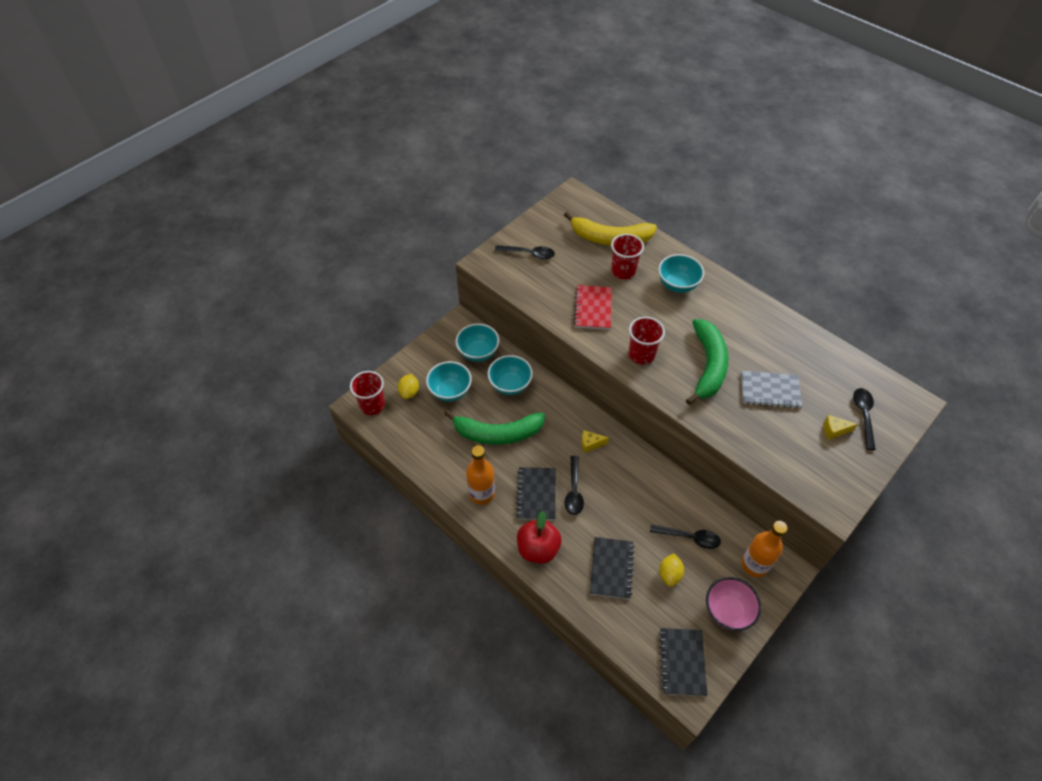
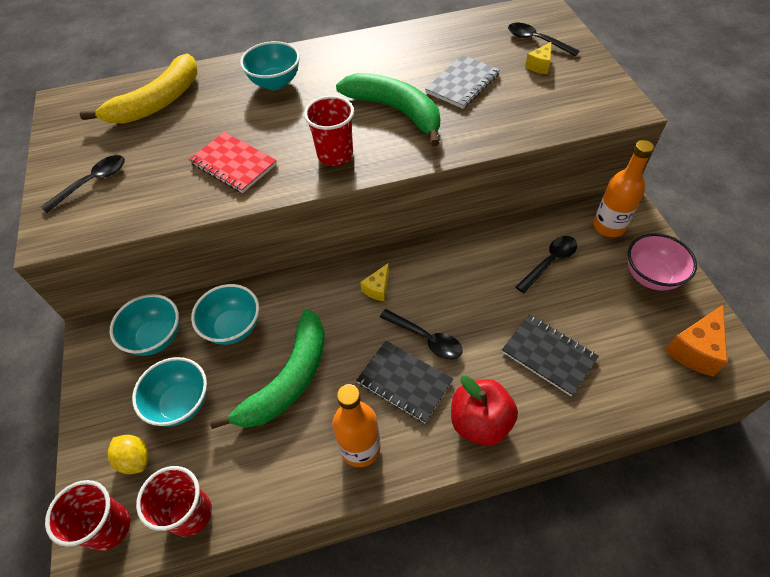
camera: 55 degrees left, 0 degrees up
(623, 271) = (212, 114): red cup -> red cup (190, 513)
(669, 574) = (584, 303): yellow lemon -> none
(682, 662) = (695, 349): black notebook -> orange cheese

